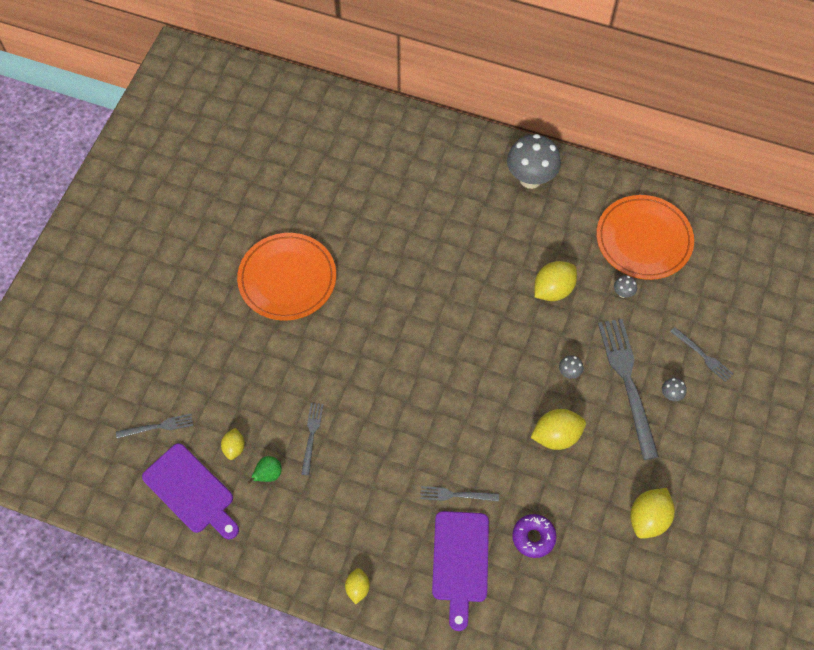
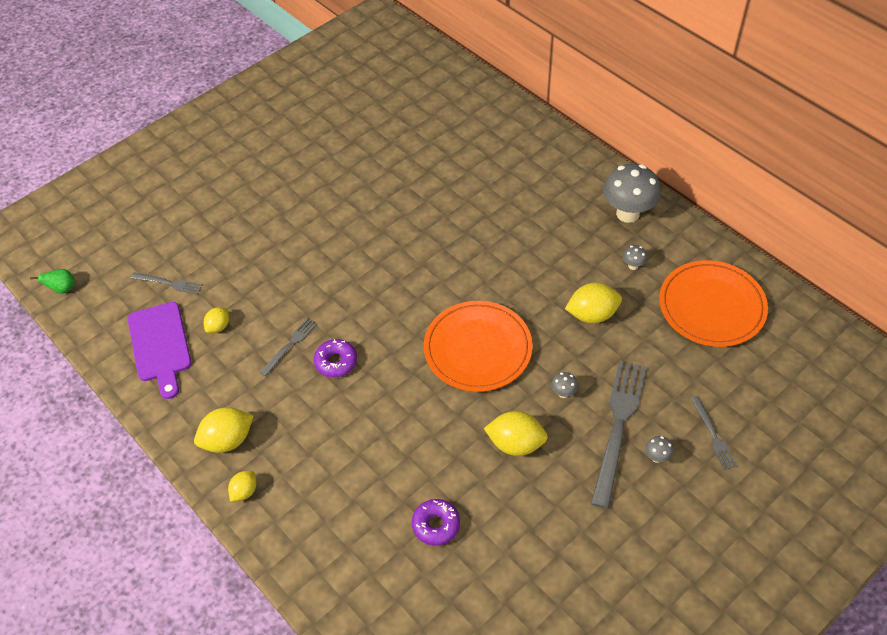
camera: 30 degrees right, 10 degrees down
(268, 474) = (232, 360): green pear -> green pear (63, 289)
(287, 279) = (353, 212): orange plate -> orange plate (477, 349)
(362, 433) = (336, 362): none -> purple donut
(456, 495) = (386, 452): grey fork -> none
(460, 561) = (352, 513): purple cutting board -> none
(623, 293) = (661, 345): grey mushroom -> grey mushroom (633, 266)
(648, 518) = (563, 562): yellow lemon -> yellow lemon (228, 440)

